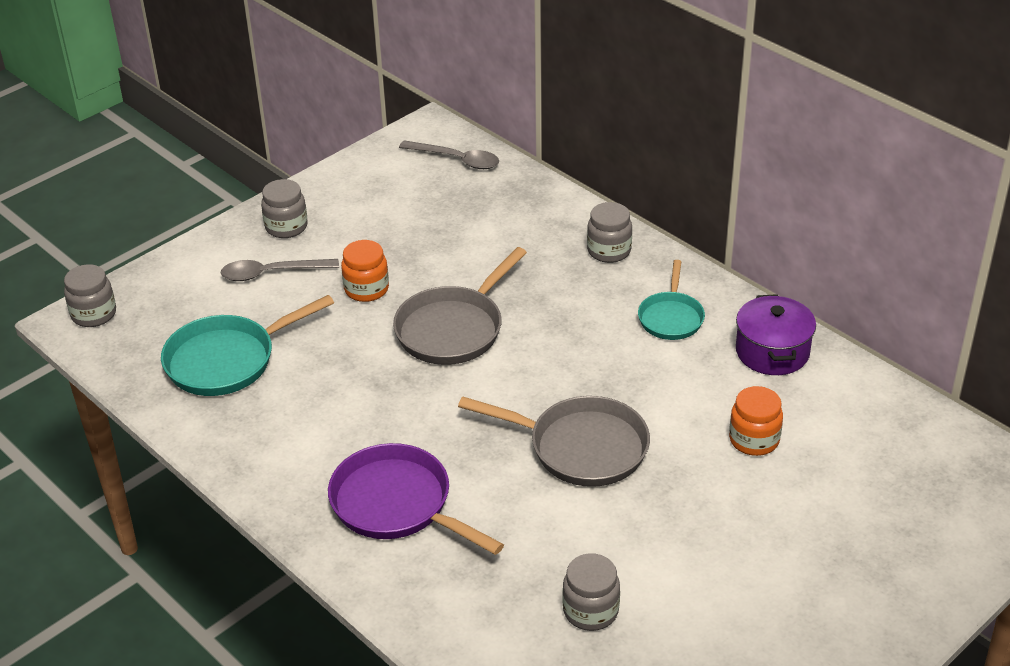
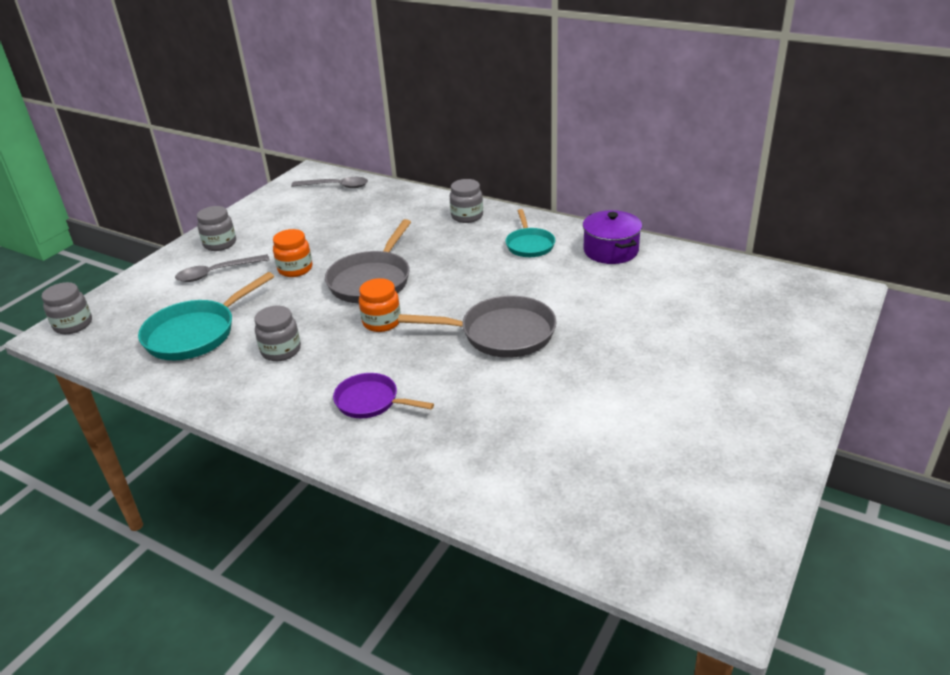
camera: 15 degrees left, 5 degrees down
(397, 504) = (371, 401): purple pan -> purple pan, size x0.62
(590, 611) = (561, 441): grey jar -> grey jar (281, 350)
(754, 440) = (626, 303): orange jar -> orange jar (382, 322)

